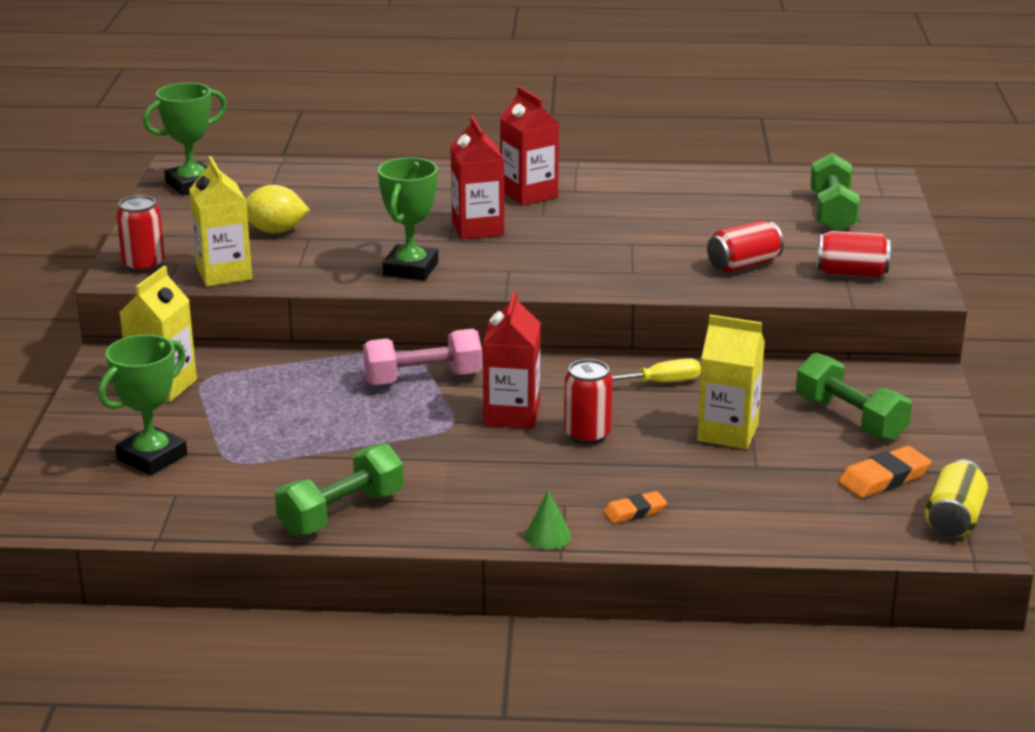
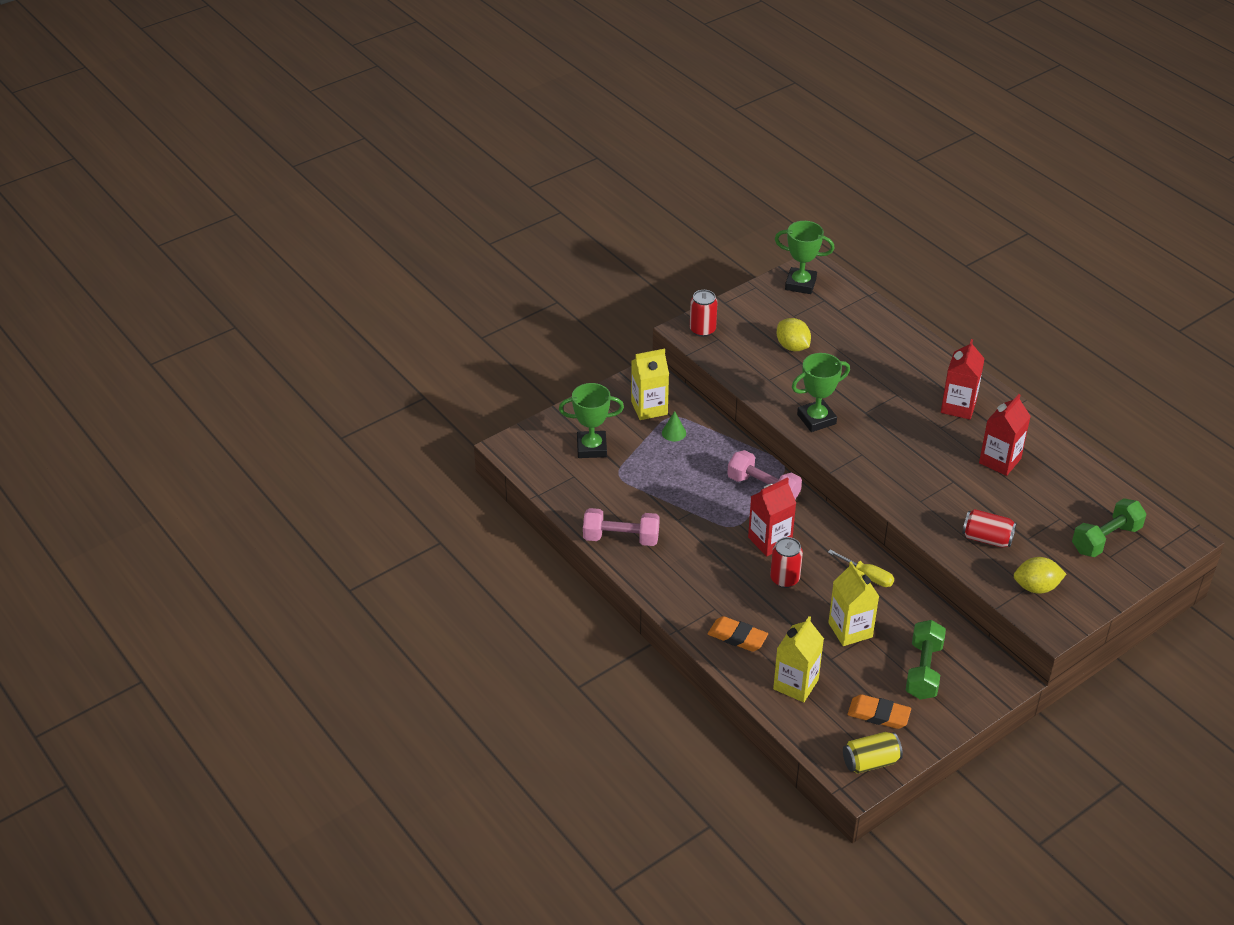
camera: 50 degrees right, 15 degrees up
(224, 273) = (728, 361): yellow carton -> yellow carton (796, 684)
(341, 513) = (621, 538): green dumbbell -> pink dumbbell
(477, 228) = (892, 414): red carton -> red carton (1000, 461)
(548, 536) = (682, 618): green cone -> green cone (674, 433)
(635, 511) = (737, 637): orange eraser -> orange eraser, size x1.55
(851, 273) = (1036, 587): red can -> yellow lemon

